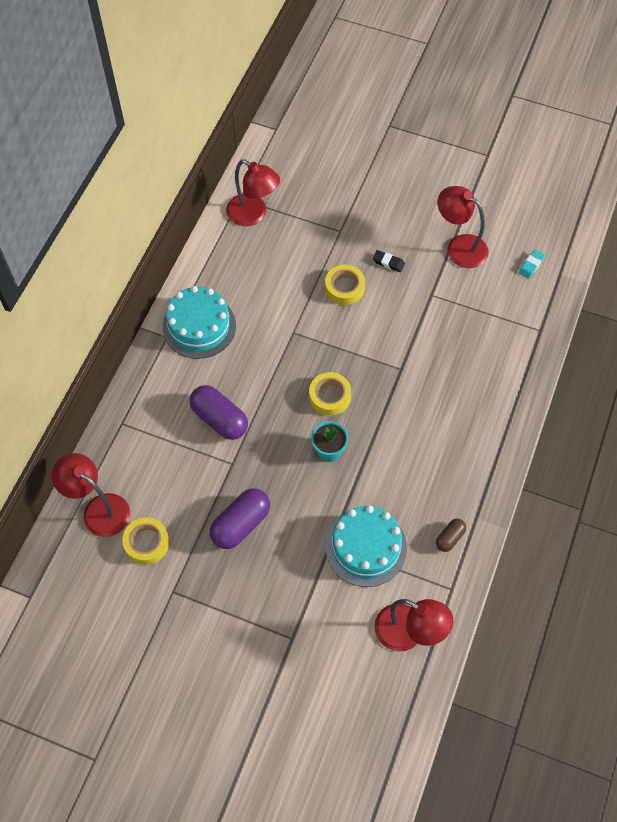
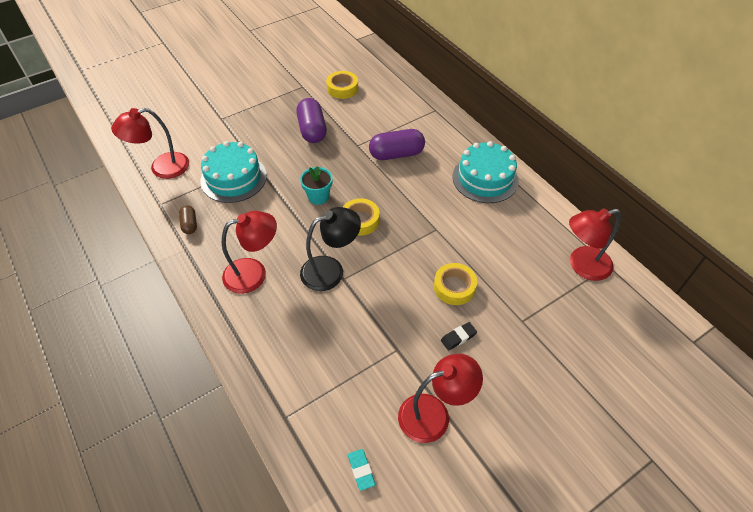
camera: 125 degrees right, 10 degrees down
(98, 509) = (383, 79): red lamp -> red lamp (254, 273)
(400, 384) = (331, 270): none -> black lamp

